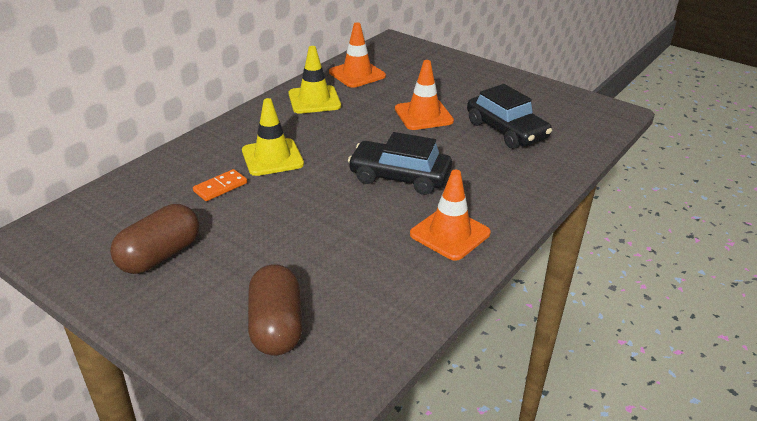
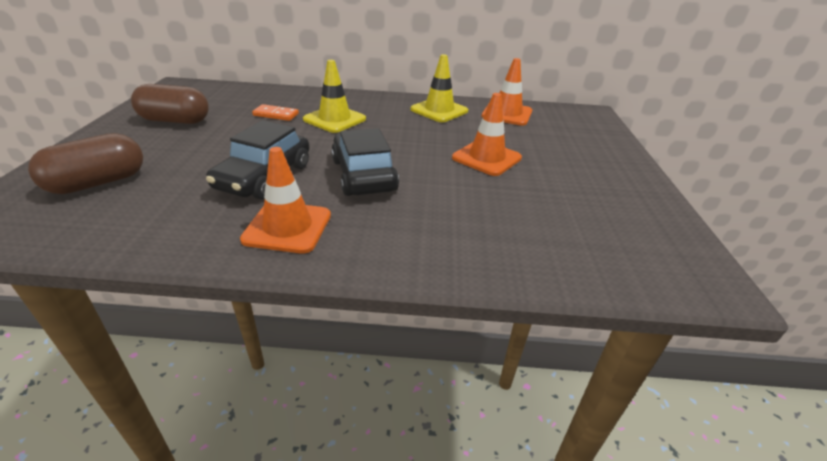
camera: 55 degrees right, 0 degrees up
(506, 130) = (528, 209): black car -> black car (264, 177)

